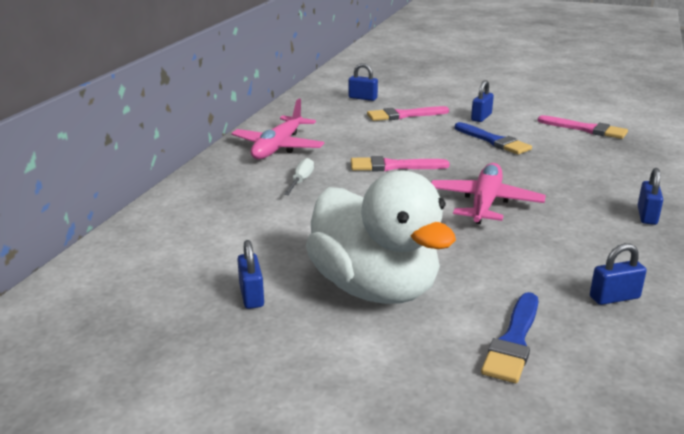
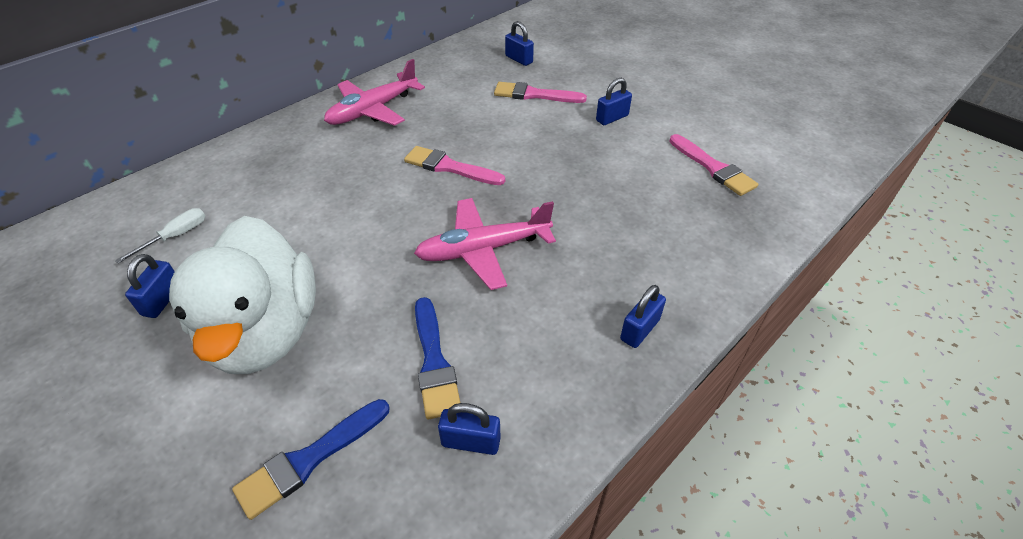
camera: 25 degrees right, 20 degrees up
(301, 181) = (347, 163): white screwdriver -> white screwdriver (176, 236)
(484, 203) = (484, 249): pink plane -> pink plane turned 150 degrees counterclockwise
(494, 141) = (588, 158): blue brush -> blue brush (434, 362)

